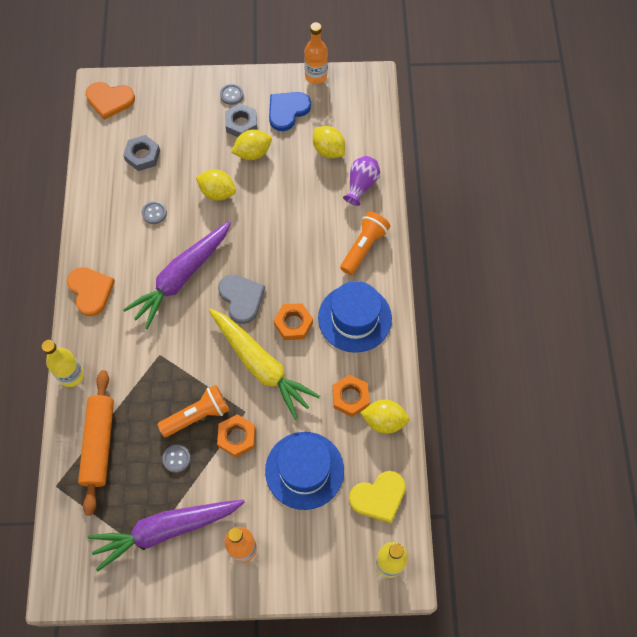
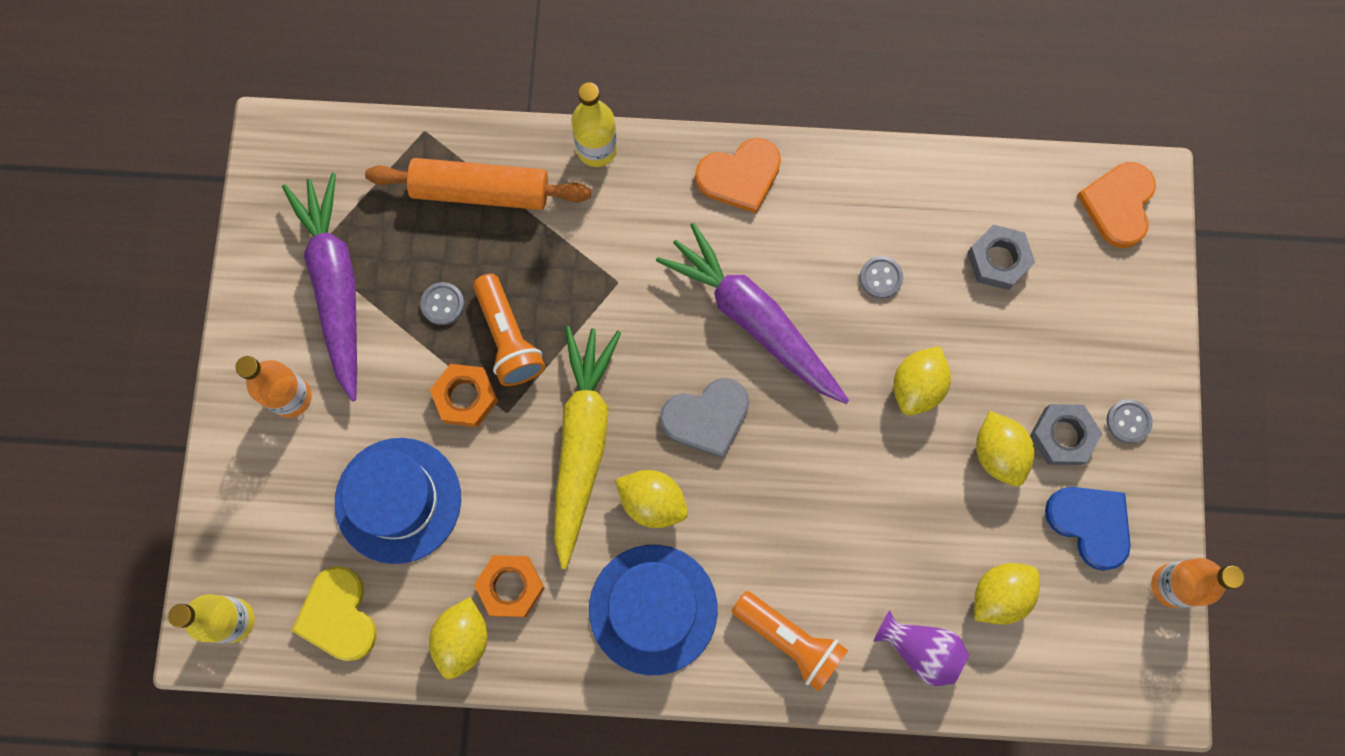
camera: 95 degrees right, 10 degrees up
(261, 365) = (582, 442): yellow carrot -> yellow carrot turned 135 degrees clockwise
(293, 323) = (652, 502): orange nut -> yellow lemon

